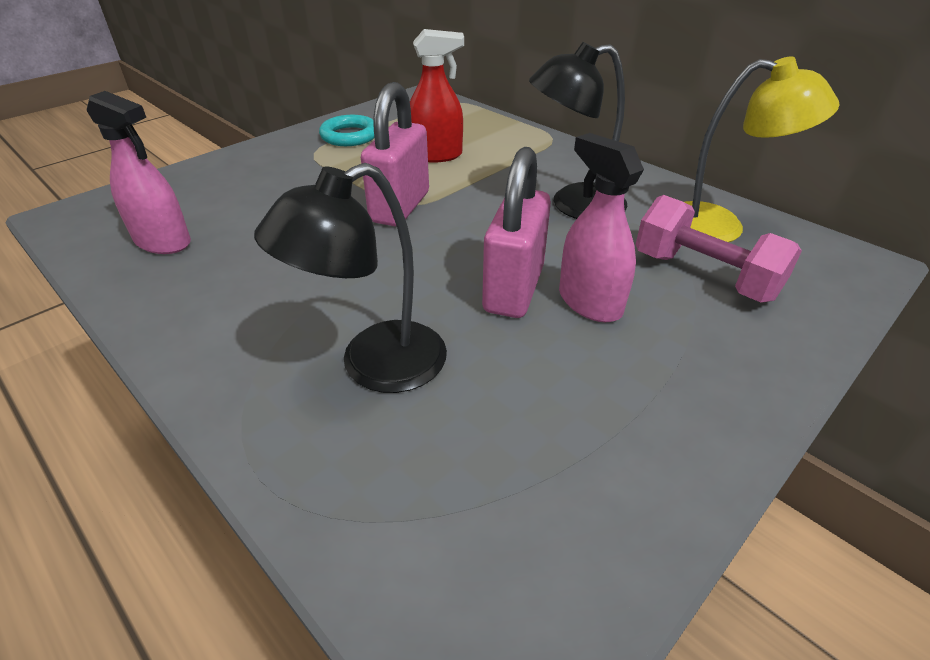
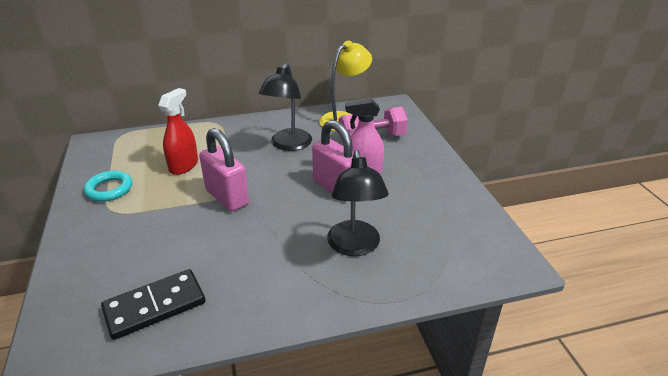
camera: 60 degrees left, 5 degrees down
(163, 242) = (155, 306): pink spray bottle -> black domino

